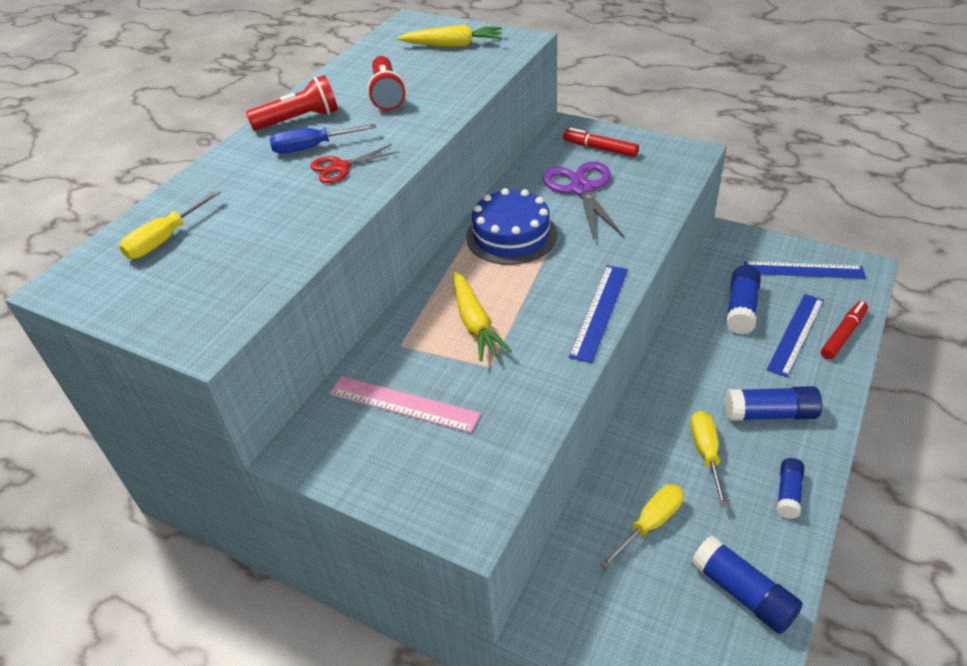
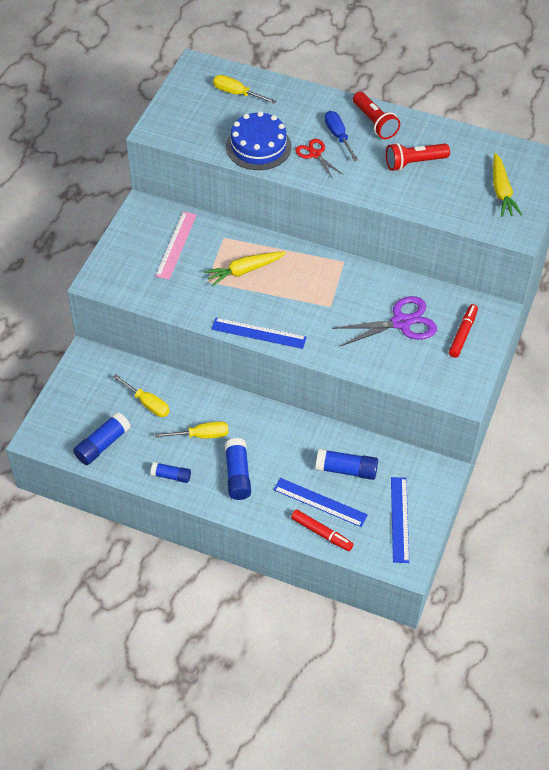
camera: 80 degrees right, 10 degrees up
(511, 235) = (338, 283): blue cake -> blue cake (258, 146)

